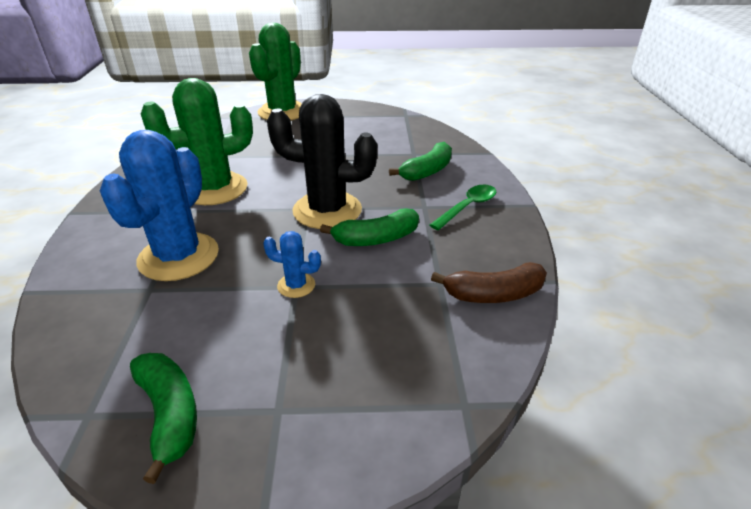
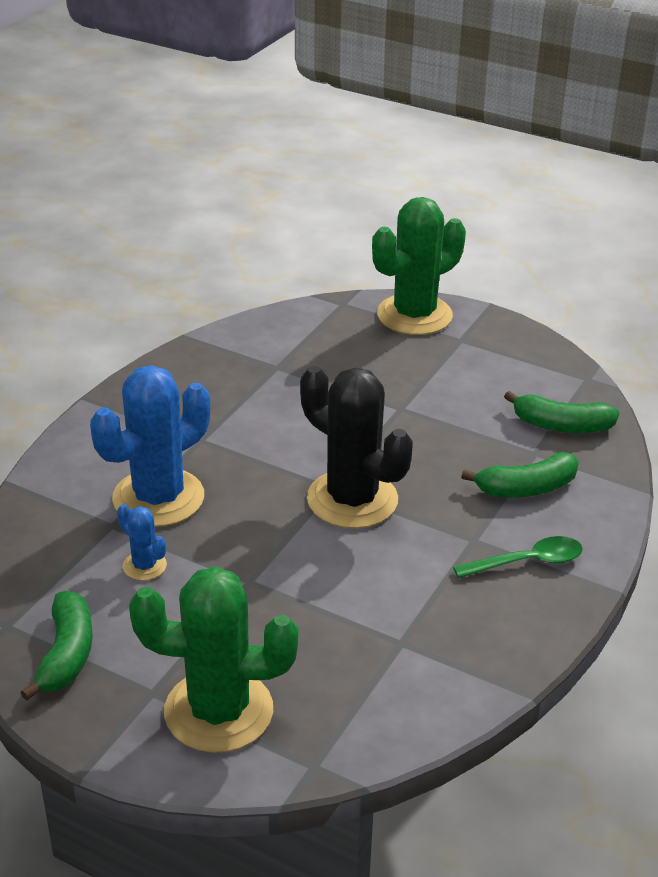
camera: 30 degrees right, 0 degrees up
(214, 189) = (247, 419): green cactus -> green cactus (218, 711)
(296, 285) = (250, 580): blue cactus -> blue cactus (144, 566)
(376, 239) = (378, 560): green banana -> green banana (561, 426)
(494, 294) = (447, 680): brown banana -> none

